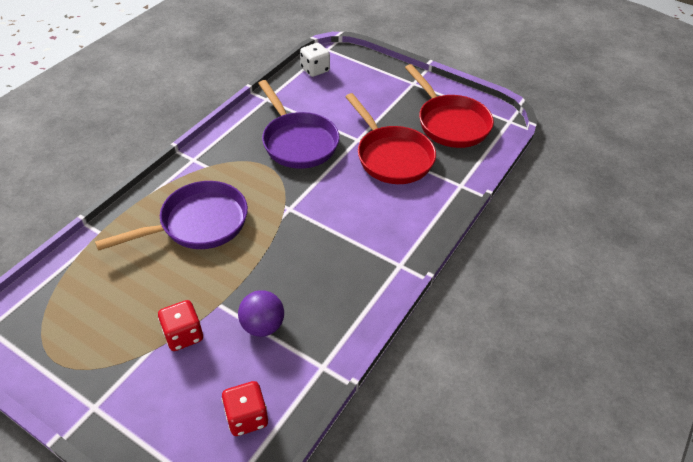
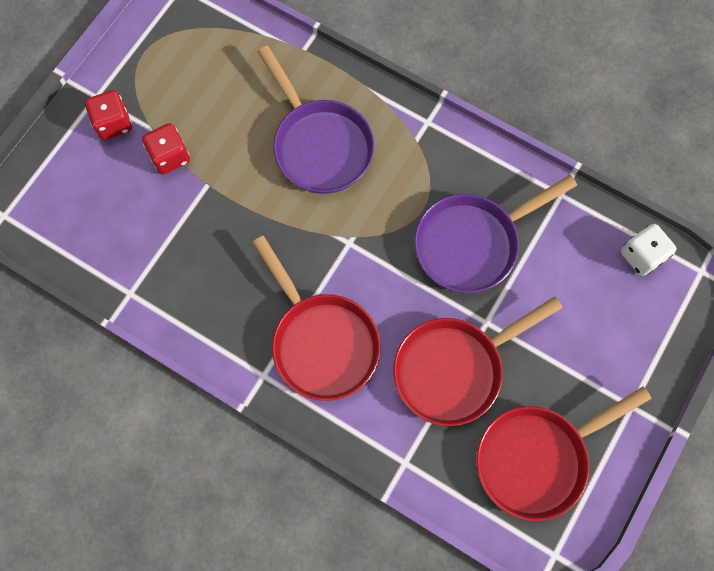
camera: 90 degrees right, 25 degrees up
(247, 417) = (79, 227): red dice -> red dice (113, 123)
(262, 325) = (180, 230): purple ball -> none
(371, 228) = (321, 341): none -> red pan

